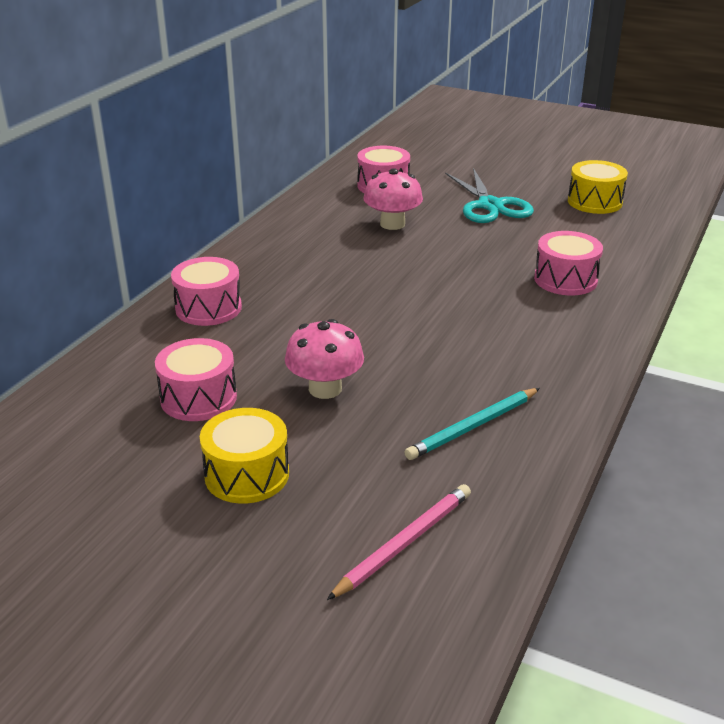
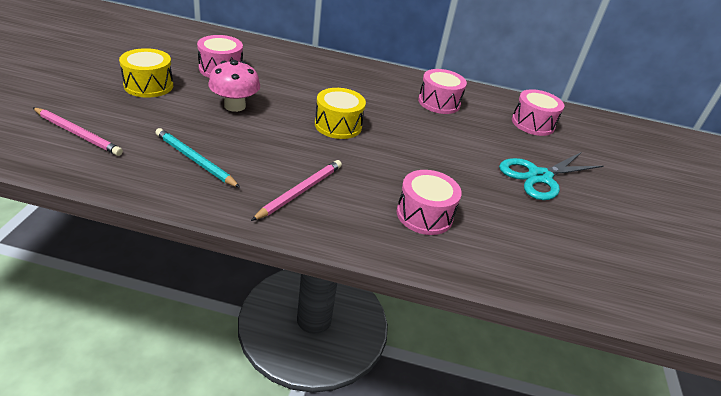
camera: 70 degrees right, 5 degrees up
(208, 308) = (317, 67): pink drum -> pink drum (439, 102)
(392, 224) = (469, 128): pink mushroom -> none
(533, 350) = (300, 191): none -> pink pencil
(594, 202) = (601, 245): yellow drum -> yellow drum (338, 125)

